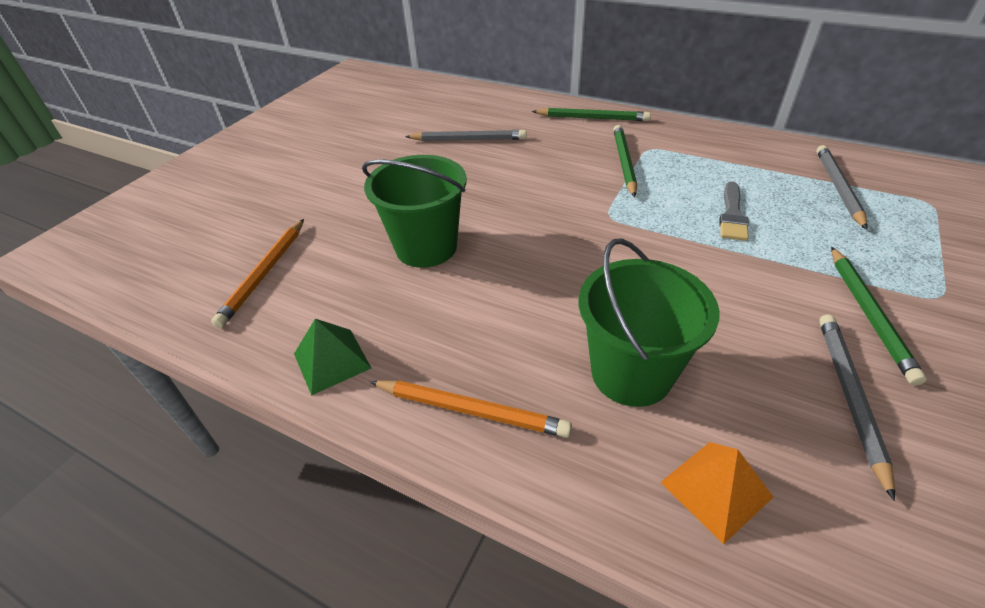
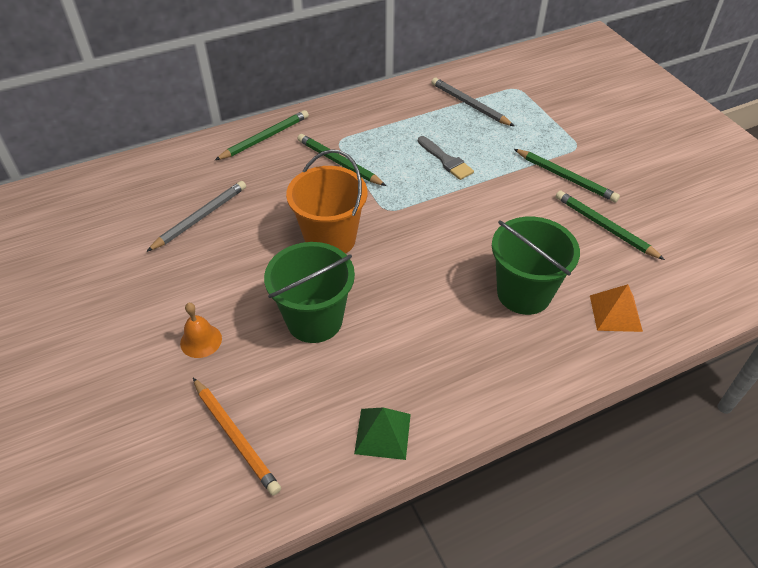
camera: 55 degrees left, 5 degrees up
(347, 205) = (201, 341): none -> orange bell
(471, 410) = (490, 380): orange pencil -> none
(528, 206) = (330, 239): none -> orange bucket
(849, 396) = (604, 227): grey pencil -> green pencil

